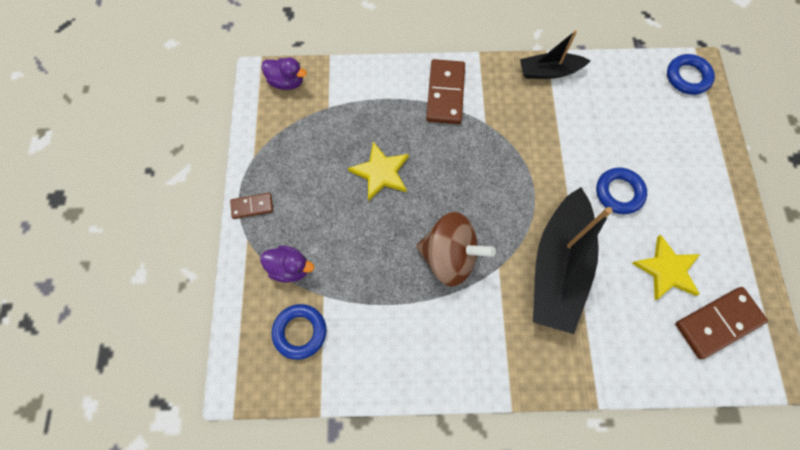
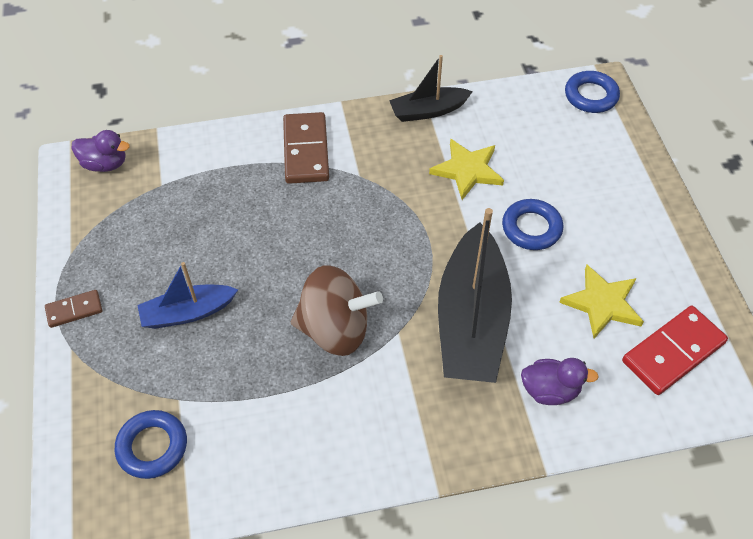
camera: 10 degrees left, 15 degrees down
(290, 268) = (131, 374): purple duck -> purple duck (550, 390)
(337, 223) = (187, 313): none -> blue boat
(381, 172) = (236, 248): yellow star -> yellow star (467, 170)
(717, 322) = (673, 352): brown domino -> red domino

